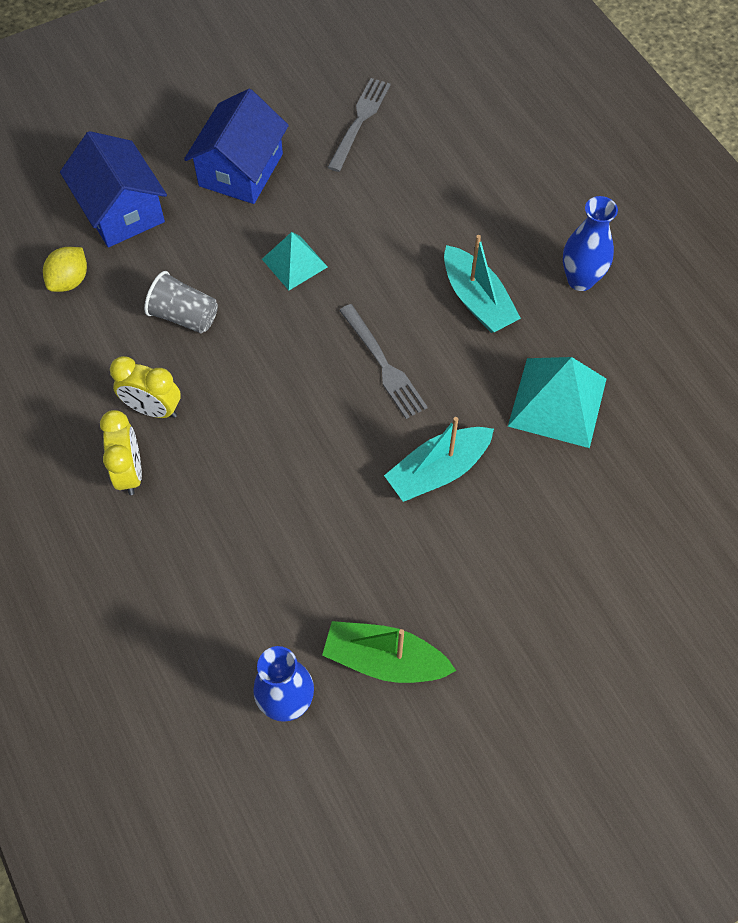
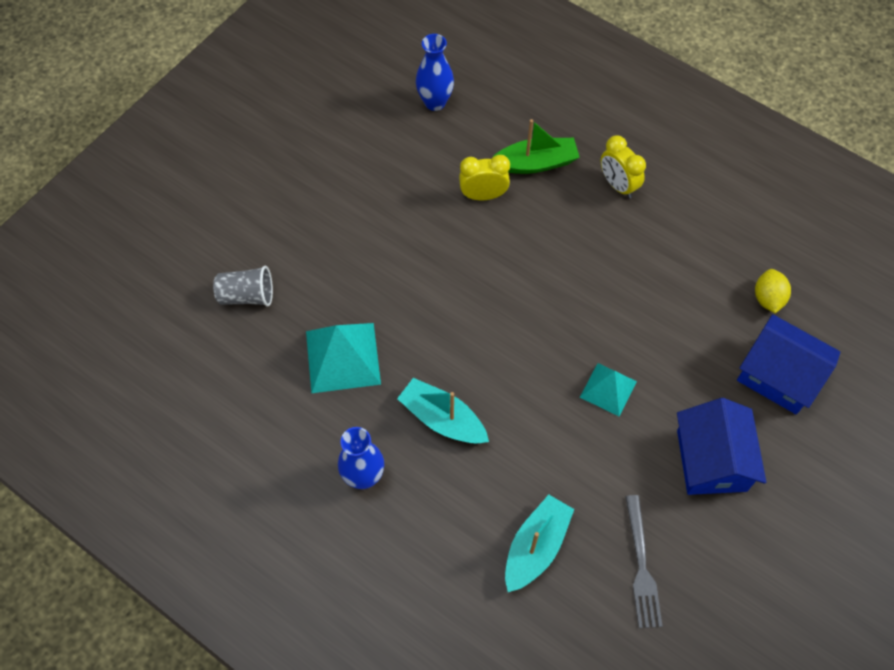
camera: 155 degrees right, 0 degrees up
(153, 409) = (633, 231): yellow clock -> yellow clock (483, 195)
(184, 316) = (661, 307): grey cup -> grey cup (247, 296)
(384, 365) = (488, 331): grey fork -> none
(385, 660) = (388, 145): green boat -> green boat (535, 163)
(438, 471) = (409, 270): turquoise boat -> turquoise boat (536, 547)

